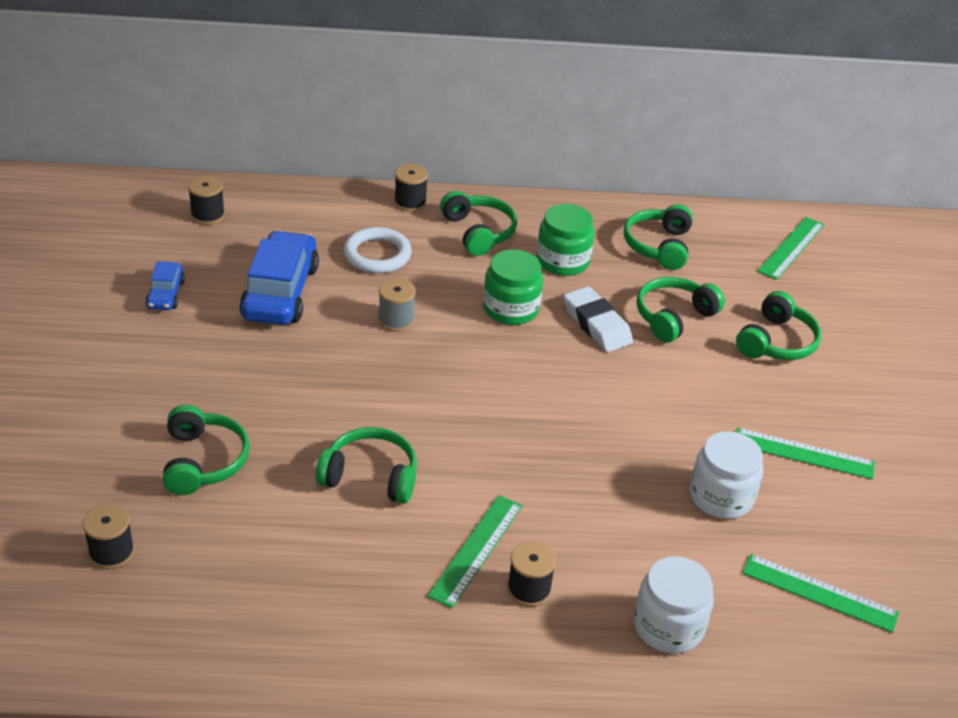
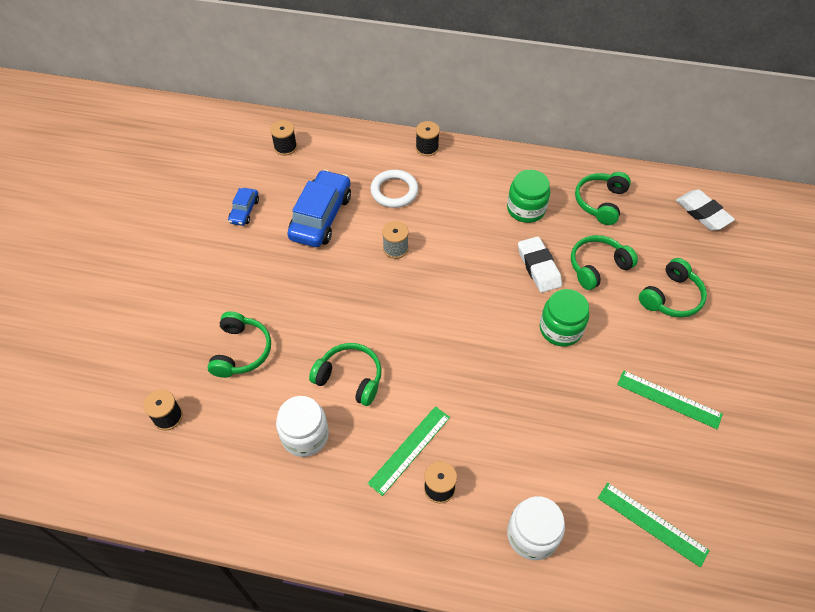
camera: 15 degrees right, 15 degrees up
(479, 232) = (470, 178): green headphones -> none
(511, 309) = (479, 247): green jar -> green jar (560, 329)
(721, 497) = (597, 429): white jar -> white jar (305, 435)
(791, 248) = (703, 213): green ruler -> white eraser

